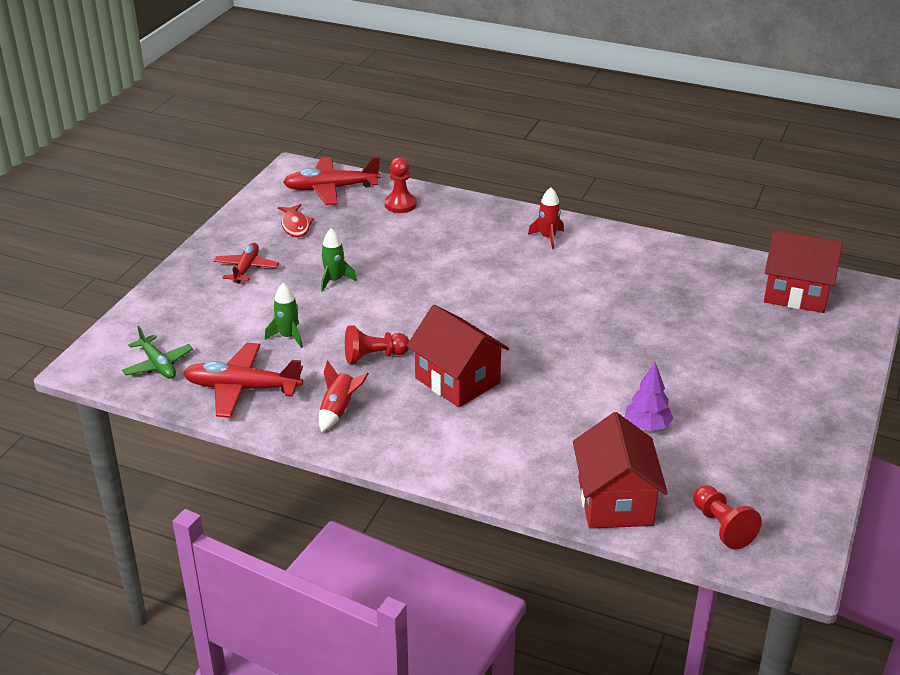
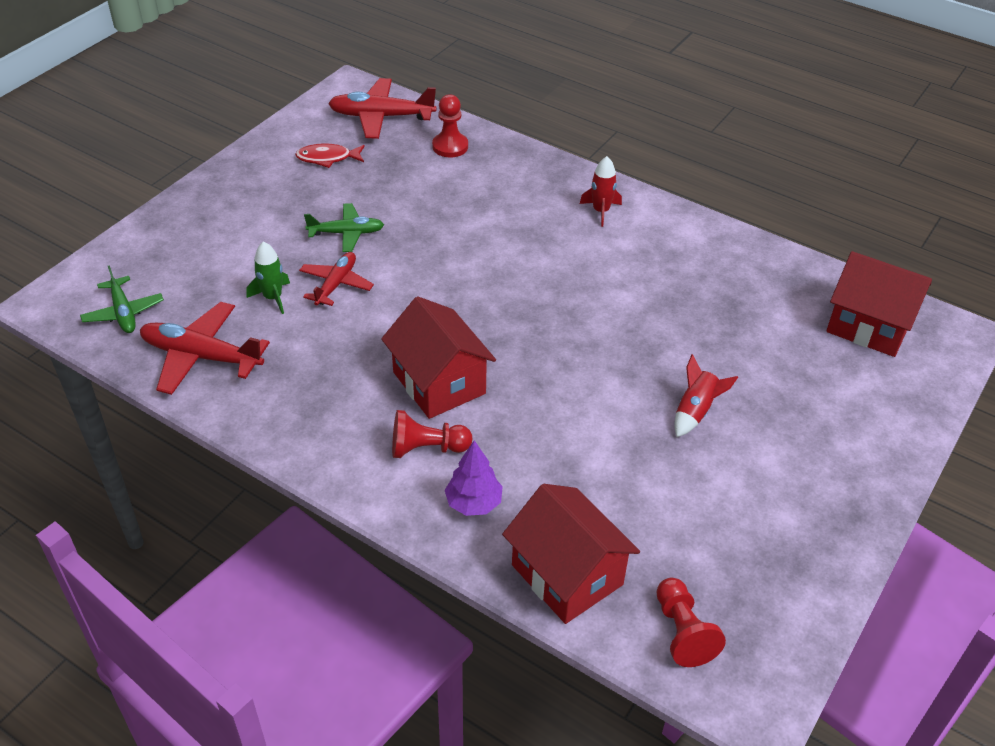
camera: 10 degrees right, 10 degrees up
(246, 268) = (257, 205): red plane -> red plane (336, 284)
(295, 226) = (327, 158): red fish -> red fish turned 90 degrees clockwise
(334, 280) = (346, 233): green rocket -> green plane
(339, 411) = (295, 401): red rocket -> red rocket (695, 411)
(374, 356) = (357, 337): red pawn -> red pawn (427, 448)
(615, 501) = (567, 575): red house -> red house turned 45 degrees counterclockwise
(647, 426) = (636, 478): purple tree -> purple tree (474, 503)

